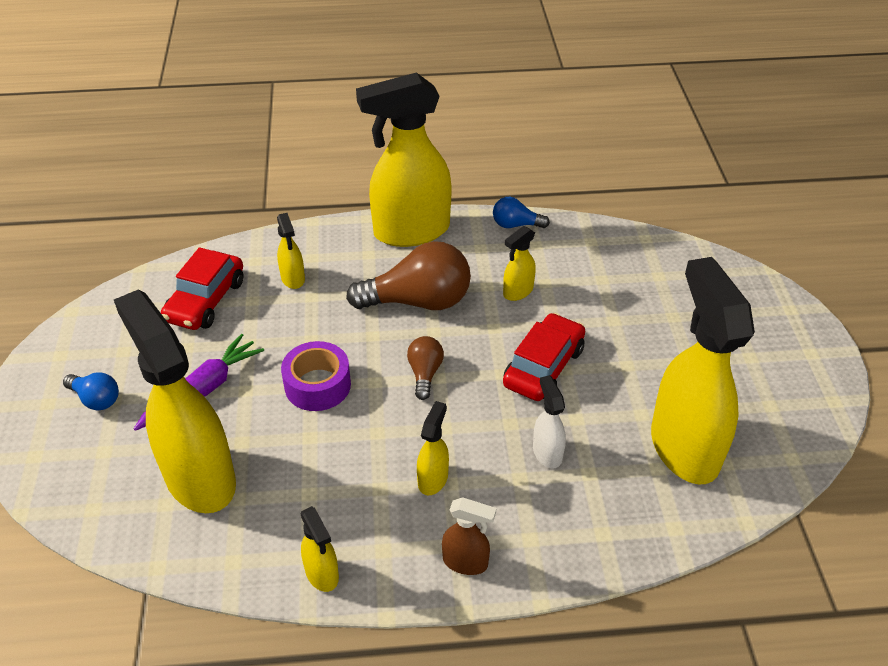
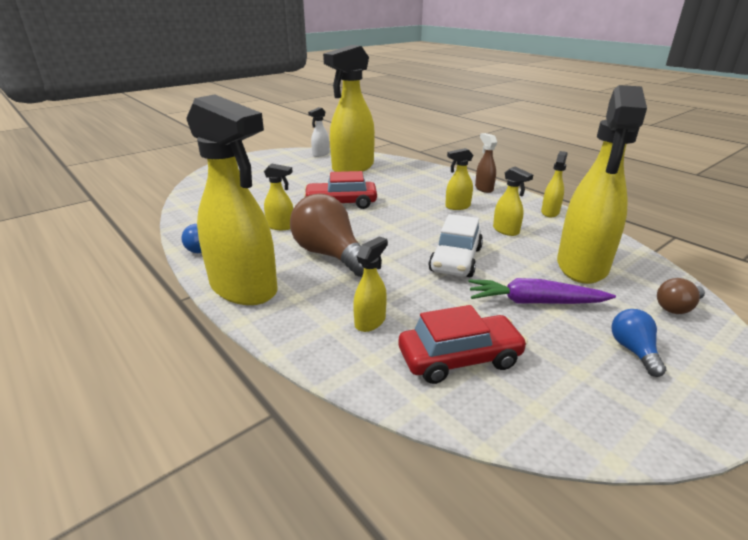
camera: 125 degrees left, 15 degrees down
(317, 385) = (456, 260): purple tape -> white car
(327, 477) = (506, 231): none -> yellow spray bottle
(425, 373) = (393, 231): brown light bulb -> brown light bulb (677, 307)
(547, 452) = (398, 189): white spray bottle -> white spray bottle (320, 154)

